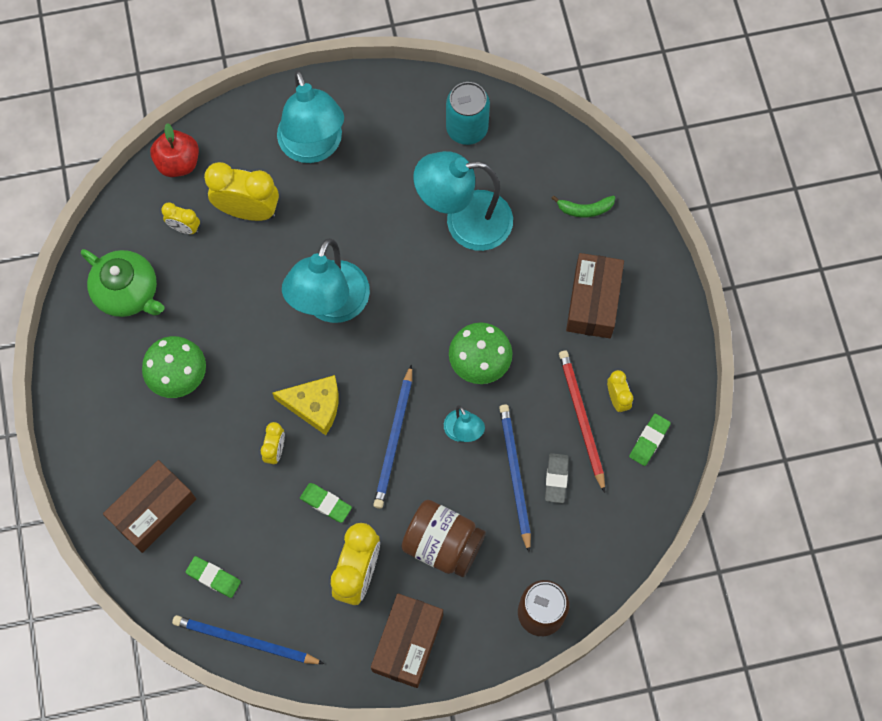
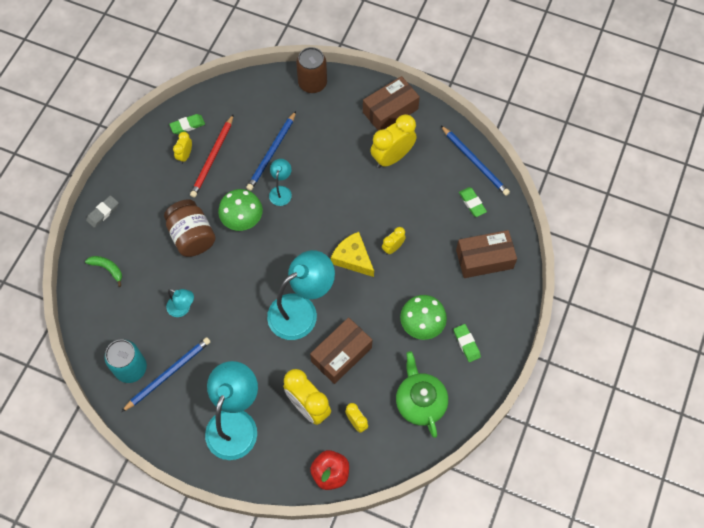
camera: 145 degrees left, 5 degrees down
(326, 503) = (384, 202): green eraser -> green eraser (466, 344)
(394, 439) = (322, 211): blue pencil -> blue pencil (168, 374)
(443, 544) = (336, 144): brown jar -> brown jar (192, 236)
(464, 222) = (182, 309): turquoise lamp -> turquoise lamp, size x0.48
(556, 479) = (251, 138): grey eraser -> grey eraser (103, 213)
(593, 302) = (151, 213): brown box -> brown box (341, 354)

